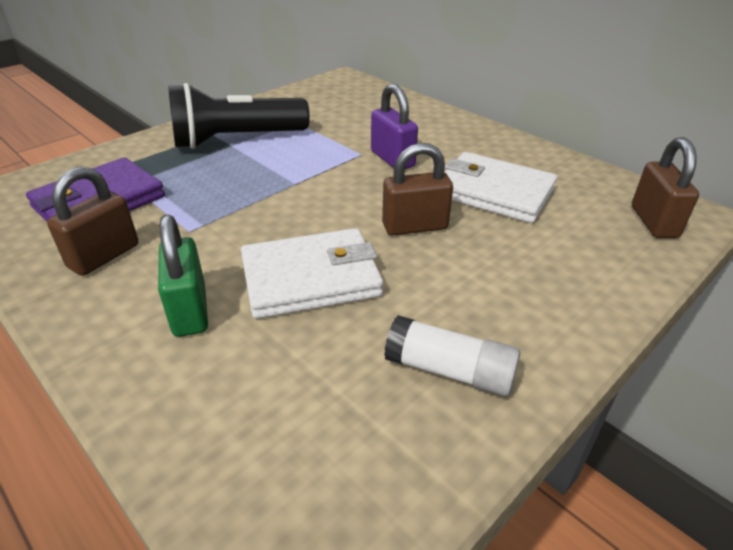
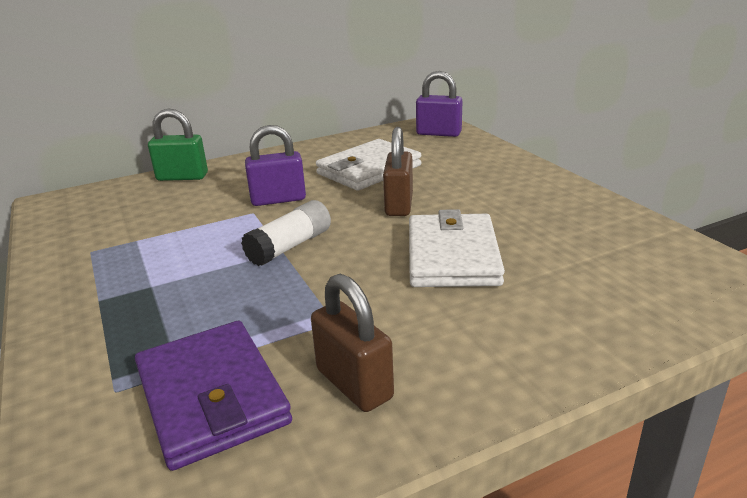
camera: 70 degrees left, 10 degrees down
(190, 310) = (479, 321): green padlock -> green padlock (182, 177)
(236, 140) = (139, 282): black flashlight -> none
(449, 371) = (572, 217): white glue stick -> white glue stick (290, 246)
(654, 222) = (438, 133): brown padlock -> purple padlock

